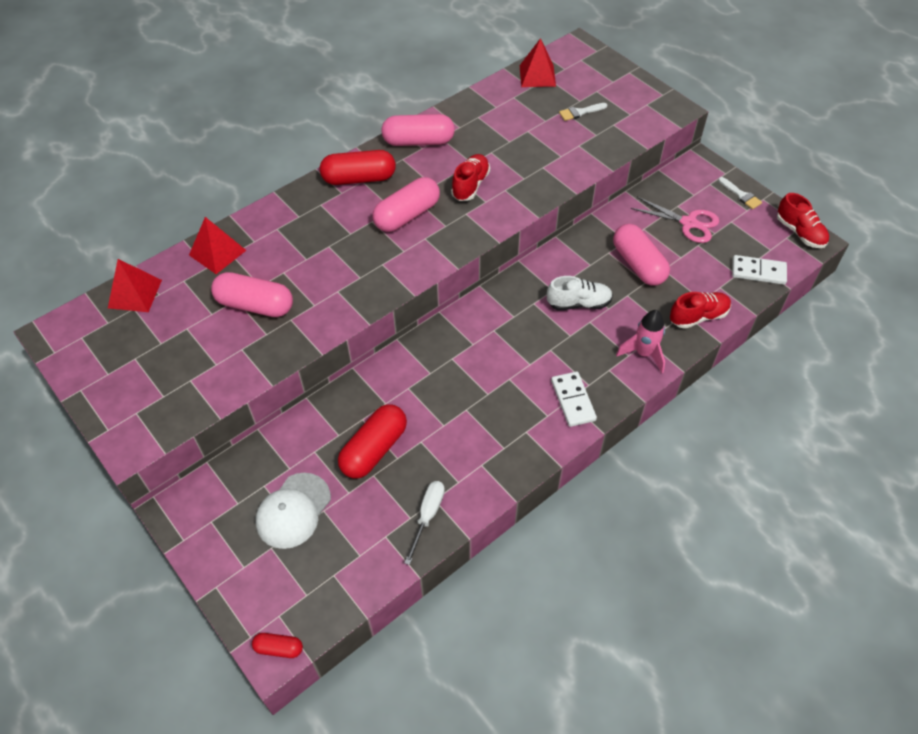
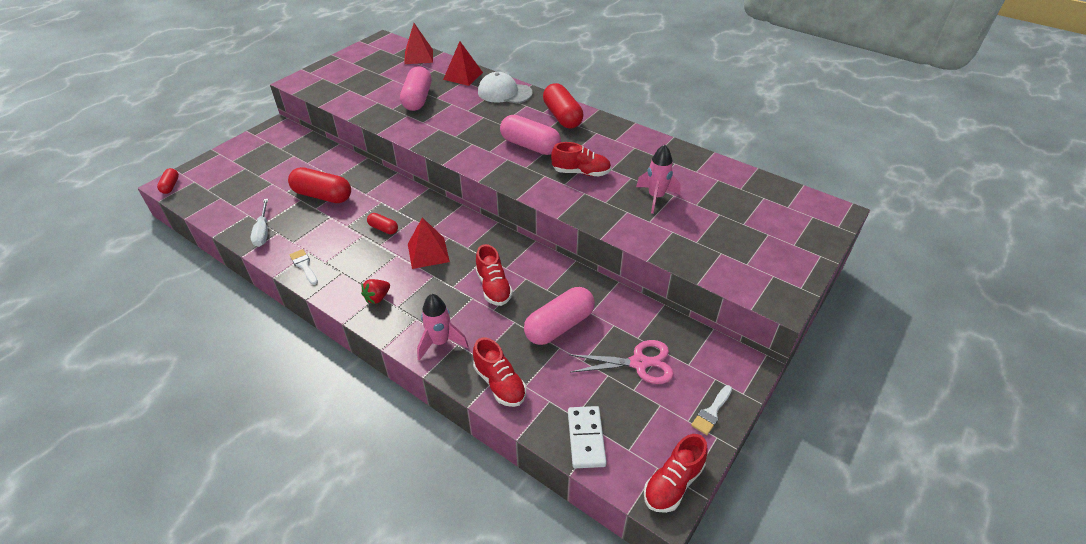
camera: 75 degrees right, 10 degrees down
(293, 510) = (272, 171): white cap -> white cap (504, 92)
(418, 141) = (622, 137): pink capsule -> none
(427, 516) = (263, 231): white screwdriver -> white screwdriver turned 75 degrees clockwise
(460, 388) = (383, 228): none -> red capsule
(528, 143) = (656, 197): none -> pink rocket
(537, 75) = (762, 190): red pyramid -> red pyramid (428, 252)
(573, 400) = (377, 298): white domino -> red strawberry
(578, 303) = (493, 287): white shoe -> red shoe
(580, 112) = (724, 226): white brush -> white brush (304, 265)
(688, 223) = (639, 363): pink scissors -> pink scissors turned 105 degrees counterclockwise

